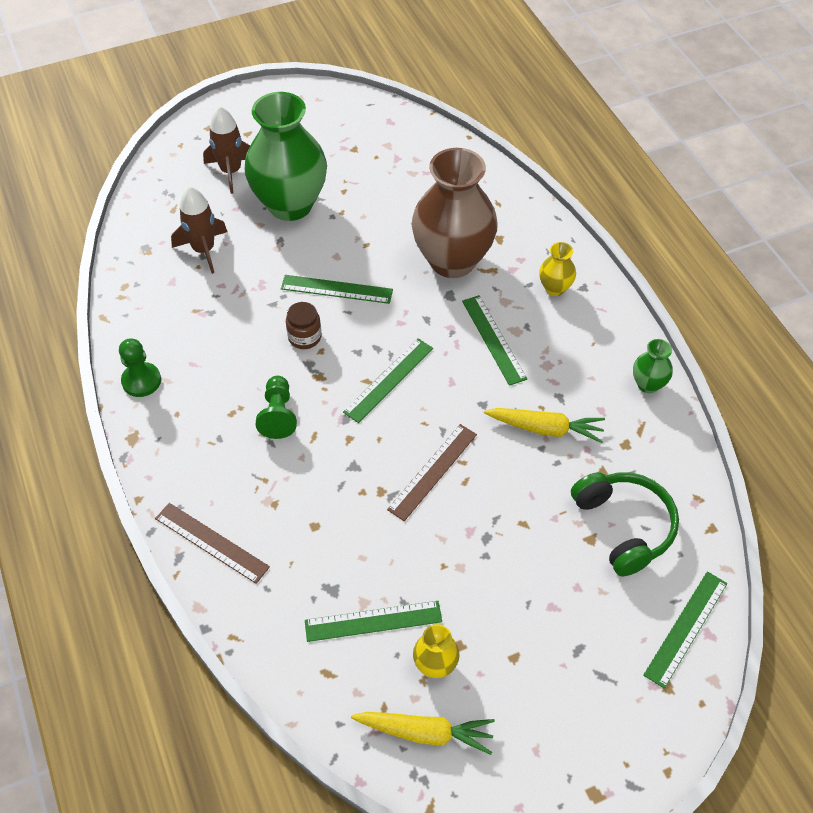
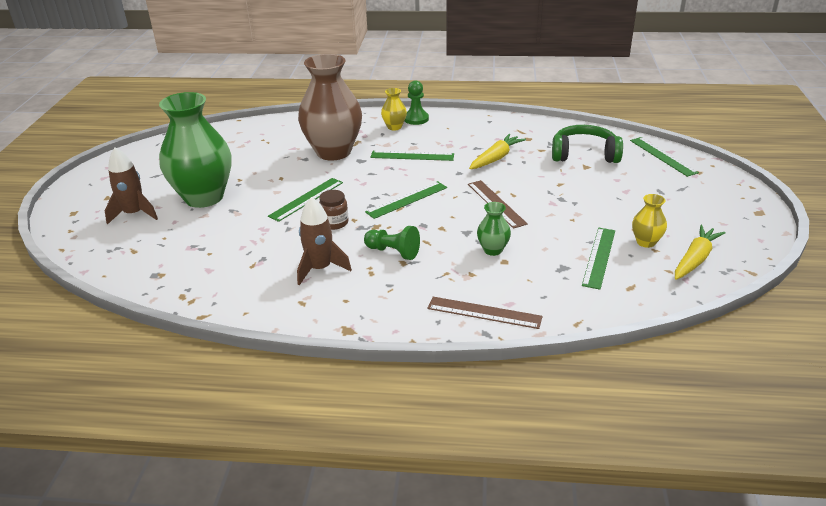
camera: 60 degrees left, 20 degrees down
(141, 381) = (293, 311): green pawn -> green pawn (416, 119)
(204, 250) = (196, 246): brown rocket -> brown rocket (320, 269)
(212, 542) = (484, 312): brown ruler -> brown ruler turned 45 degrees clockwise
(389, 380) = (407, 200): green ruler -> green ruler turned 75 degrees clockwise
(648, 384) = (492, 121): green vase -> green vase (493, 250)

